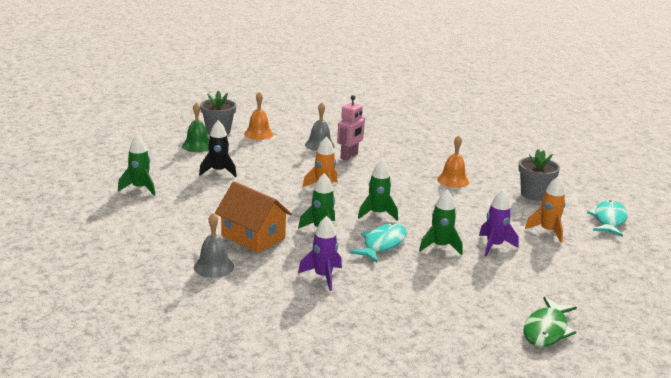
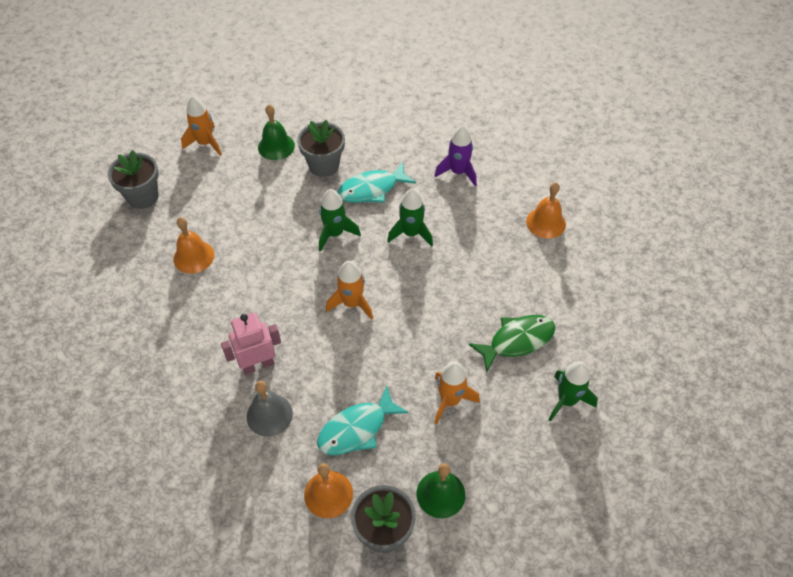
camera: 145 degrees left, 30 degrees up
(214, 267) = (546, 222): grey bell -> orange bell
(218, 171) = (450, 401): black rocket -> orange rocket
(253, 237) = (485, 250): orange house -> none
(440, 246) = (324, 165): green rocket -> grey flower pot
(494, 246) = (276, 146): purple rocket -> green bell
(546, 330) = (341, 60): green fish -> green fish (517, 340)
(609, 220) = (130, 133): turquoise fish -> turquoise fish (356, 429)

